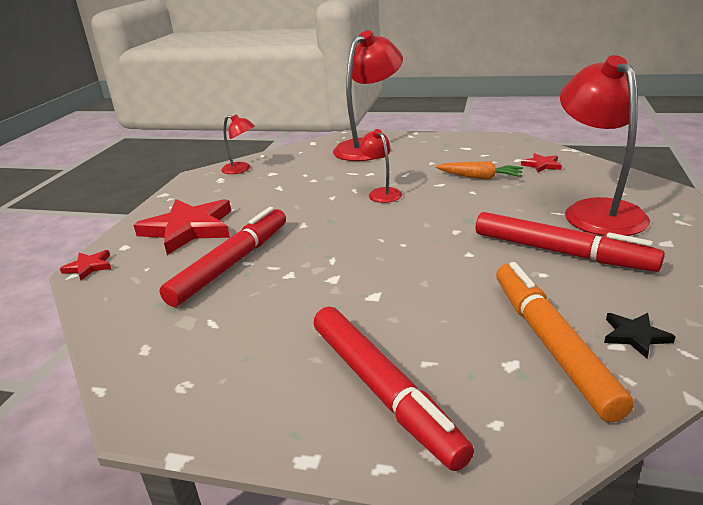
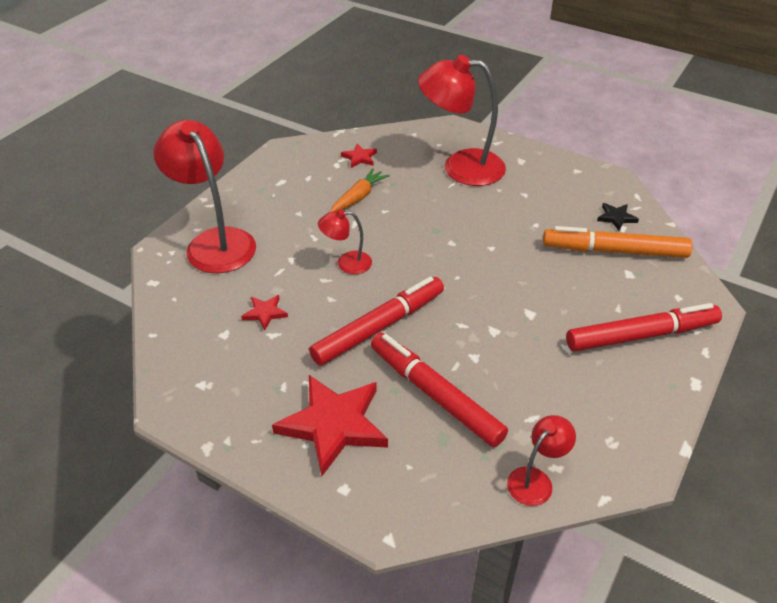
camera: 75 degrees left, 15 degrees up
(89, 267) = (378, 523): red star -> red star (265, 313)
(241, 169) = (186, 361): red lamp -> red lamp (535, 480)
(561, 252) = (511, 206): red marker -> red marker (379, 327)

